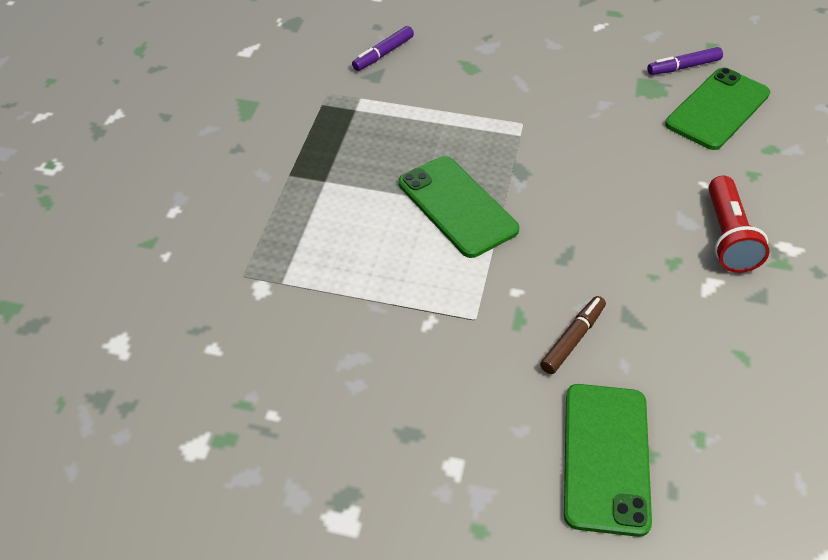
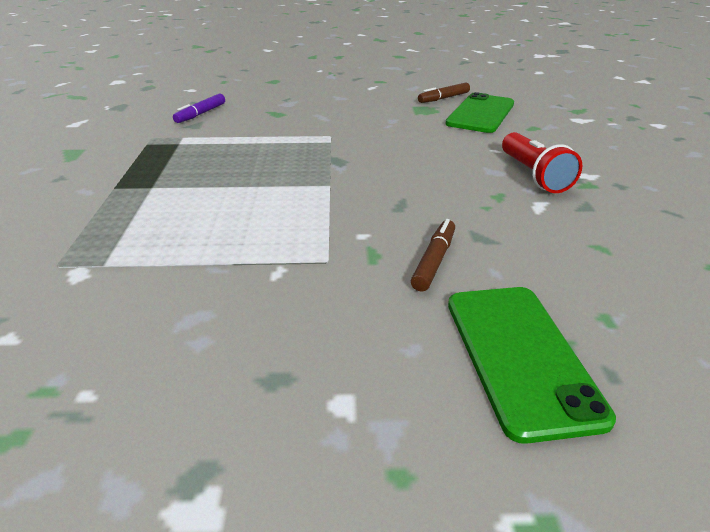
camera: 15 degrees left, 15 degrees down
(457, 206) = (286, 187): green phone -> none
(683, 67) = (443, 98): purple marker -> brown marker

